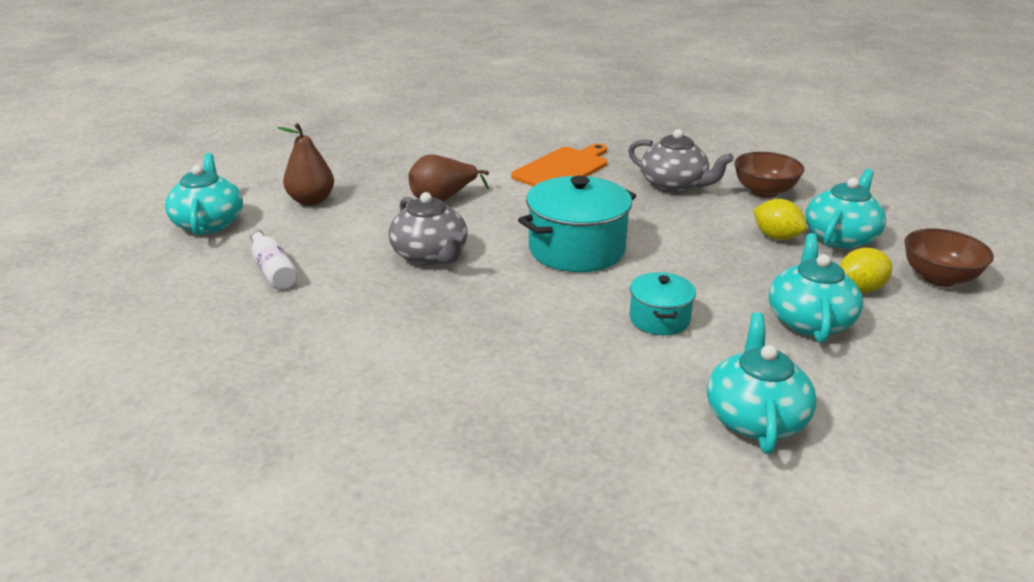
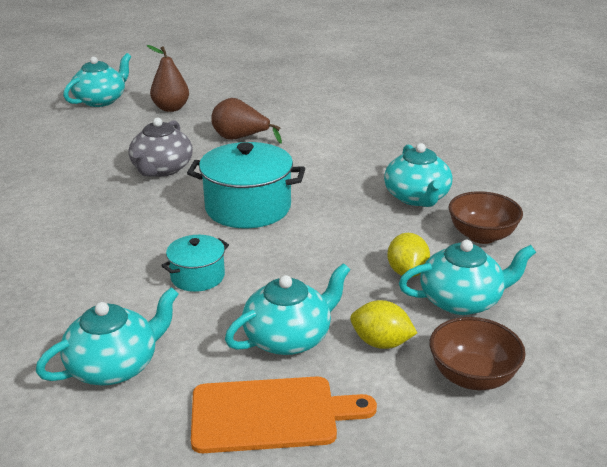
camera: 45 degrees right, 0 degrees up
(273, 270) = (76, 140): white bottle -> none
(563, 169) = (360, 150): orange cutting board -> orange cutting board (270, 414)
(674, 185) = (417, 197): grey teapot -> turquoise teapot

